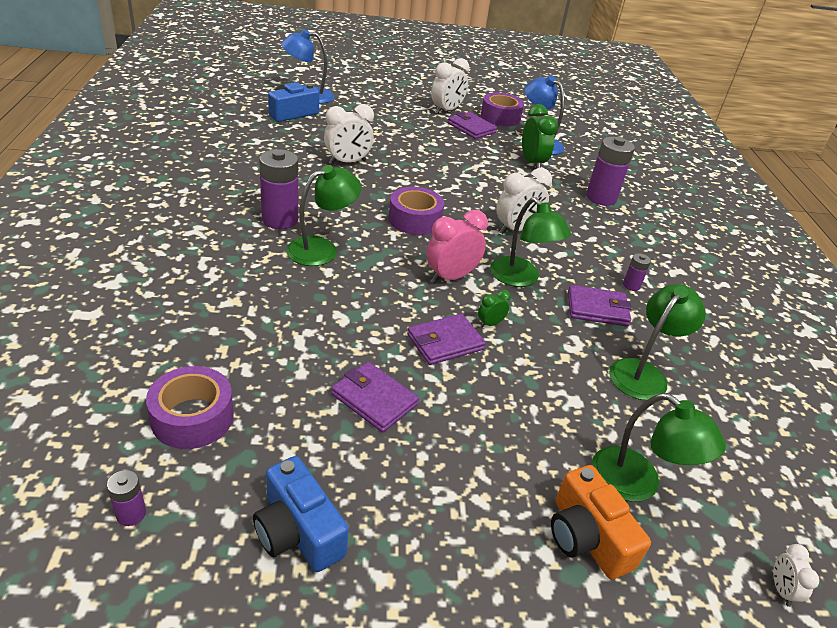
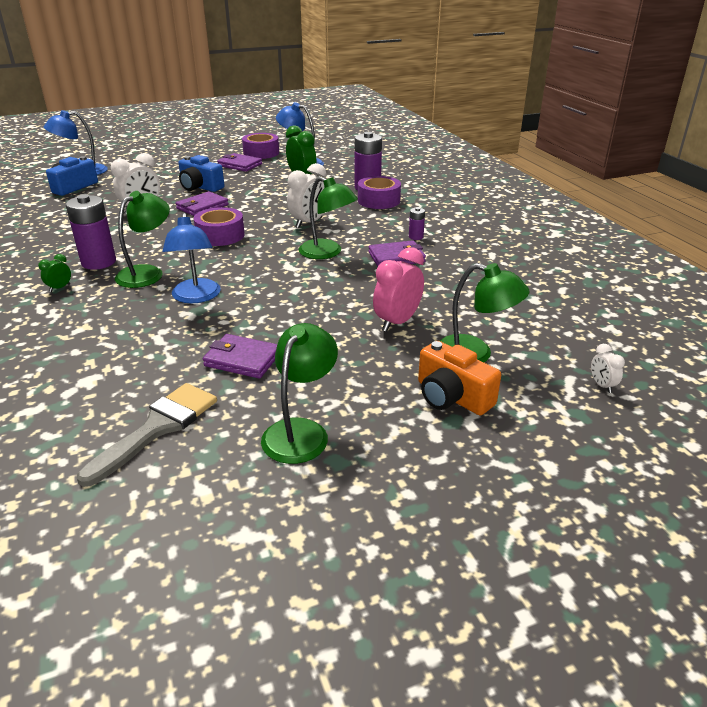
camera: 15 degrees left, 5 degrees down
(131, 514) = (61, 494): purple battery -> none
(192, 417) = (85, 414): purple tape -> purple tape (378, 200)
(254, 462) = (157, 428): none -> grey brush
(298, 532) = (219, 461): blue camera -> blue camera (200, 187)
(358, 297) = (196, 297): none -> blue lamp
(445, 342) = (284, 308): purple wallet -> purple wallet (202, 207)
(446, 110) = (213, 157): white clock -> none
(451, 277) = (269, 265): pink clock -> pink clock (397, 322)
(490, 324) = (316, 287): green clock -> green clock (60, 288)
(643, 373) = (449, 287): green lamp -> green lamp (301, 431)

